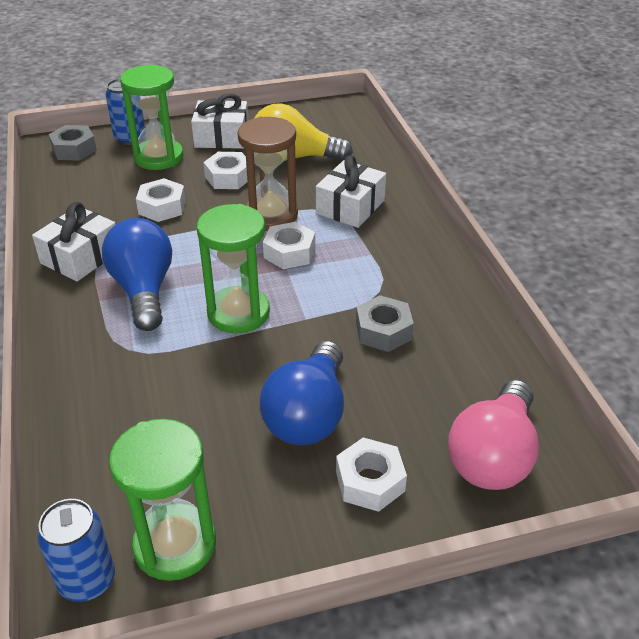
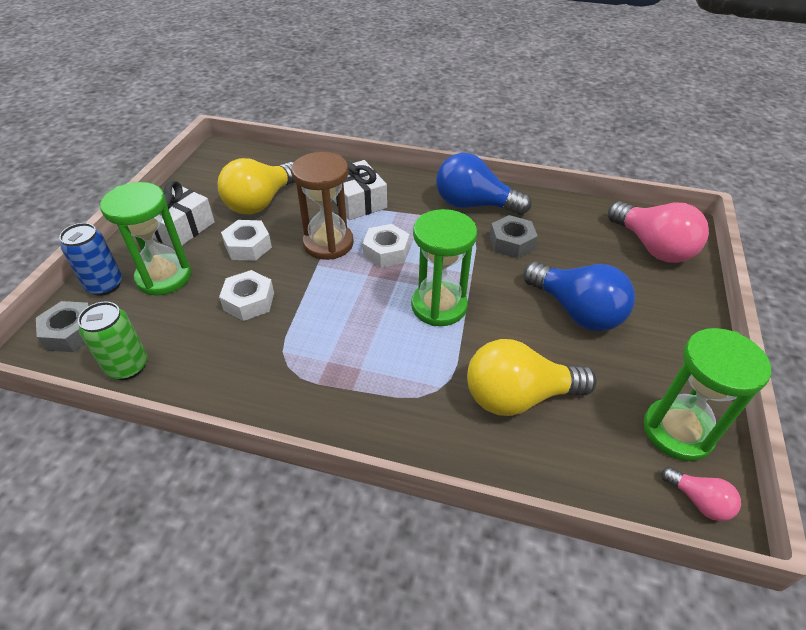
camera: 60 degrees left, 5 degrees up
(57, 187) = (128, 366): none -> green can
(81, 257) = (272, 383): white gift -> none
(87, 580) = (698, 501): blue can -> pink light bulb
(143, 290) = (363, 353): blue light bulb -> blue light bulb (474, 205)
(152, 405) = (518, 396): none -> yellow light bulb
(370, 481) = (653, 307): white nut -> none

